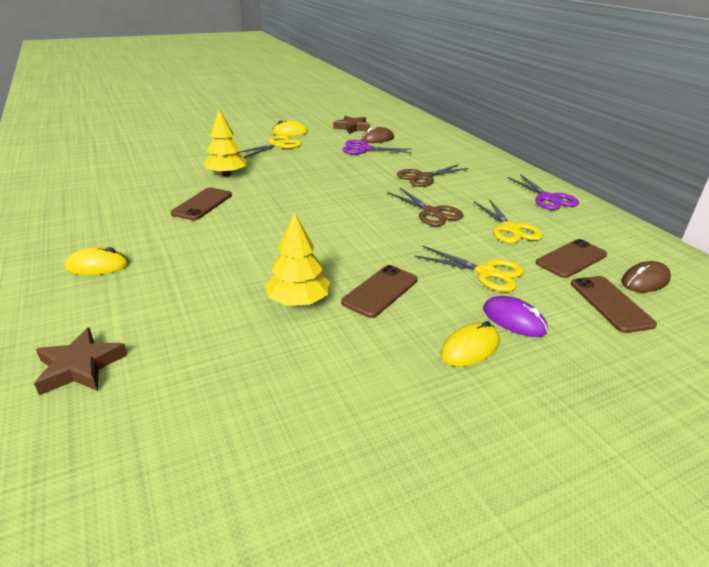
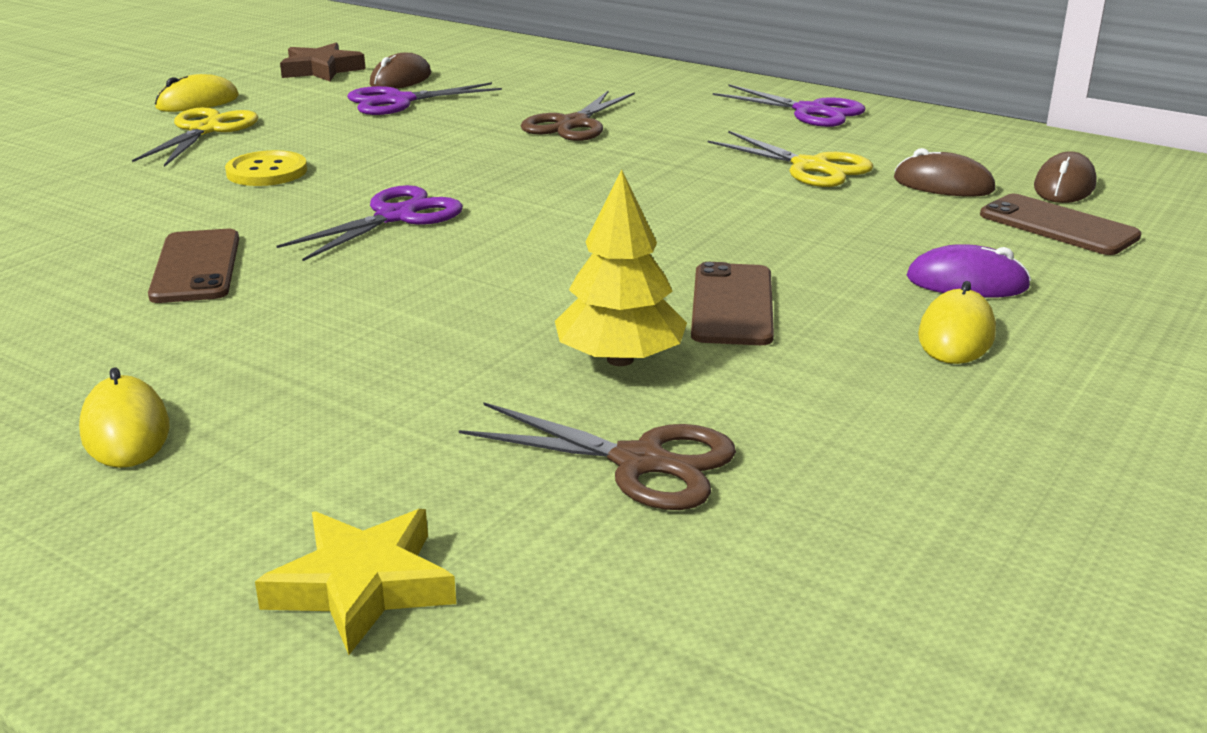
camera: 30 degrees left, 5 degrees down
(80, 367) = (362, 586): brown star -> yellow star
(98, 266) = (125, 430): yellow mouse -> yellow mouse turned 75 degrees counterclockwise
(226, 174) = (168, 204): yellow tree -> none
(276, 169) = (267, 171): none -> yellow button
(297, 203) = (395, 217): none -> purple scissors
(431, 212) = (660, 174): brown scissors -> brown scissors (639, 462)
(486, 272) = (852, 234): yellow scissors -> none
(571, 259) = (943, 185): brown phone -> brown mouse

